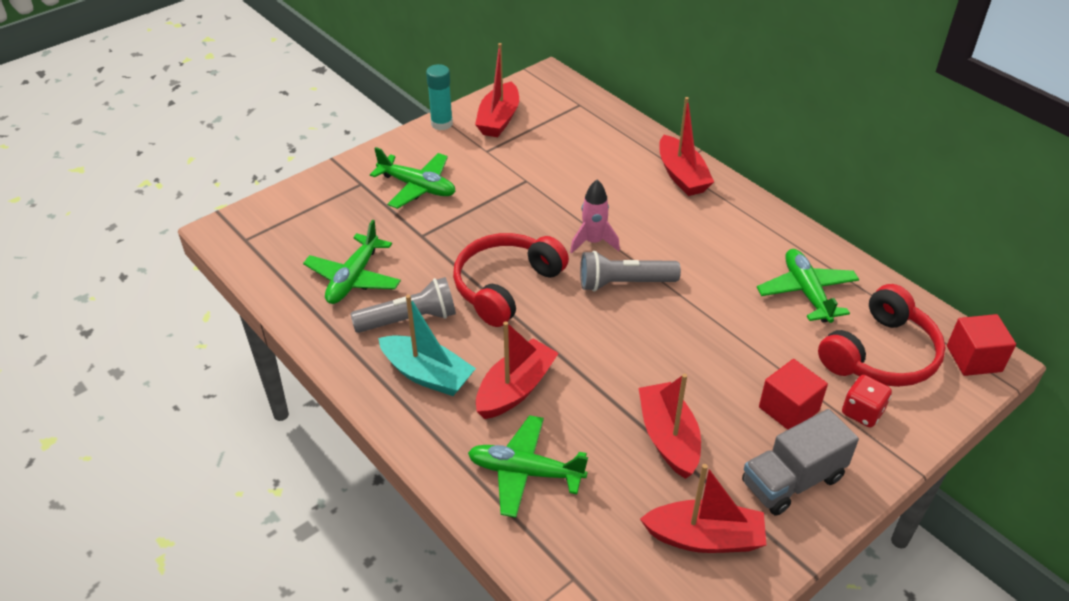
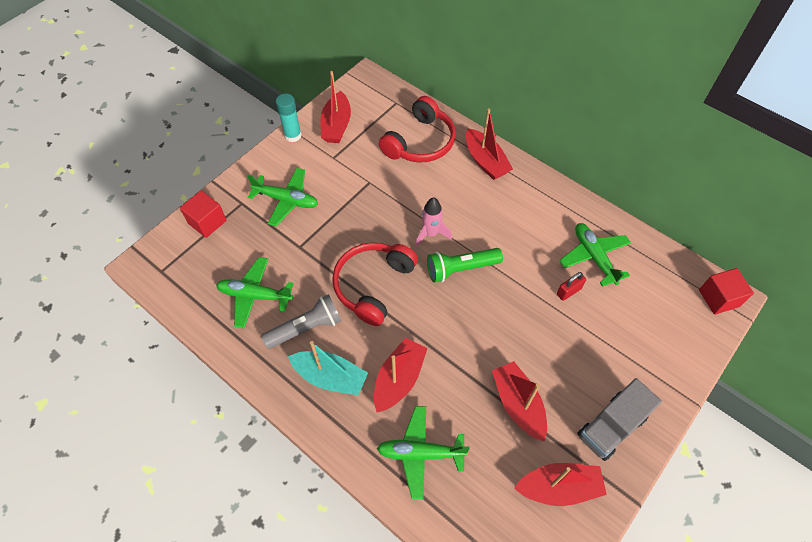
camera: 10 degrees left, 15 degrees up
(353, 278) = (255, 295): green plane -> green plane turned 90 degrees clockwise
(624, 283) = (461, 269): grey flashlight -> green flashlight
(764, 325) = (568, 291): none -> red padlock
(788, 409) = (598, 364): red cube -> red cube (207, 222)
(862, 412) = (649, 358): red dice -> none
(881, 354) = (654, 305): red headphones -> red headphones (420, 142)

